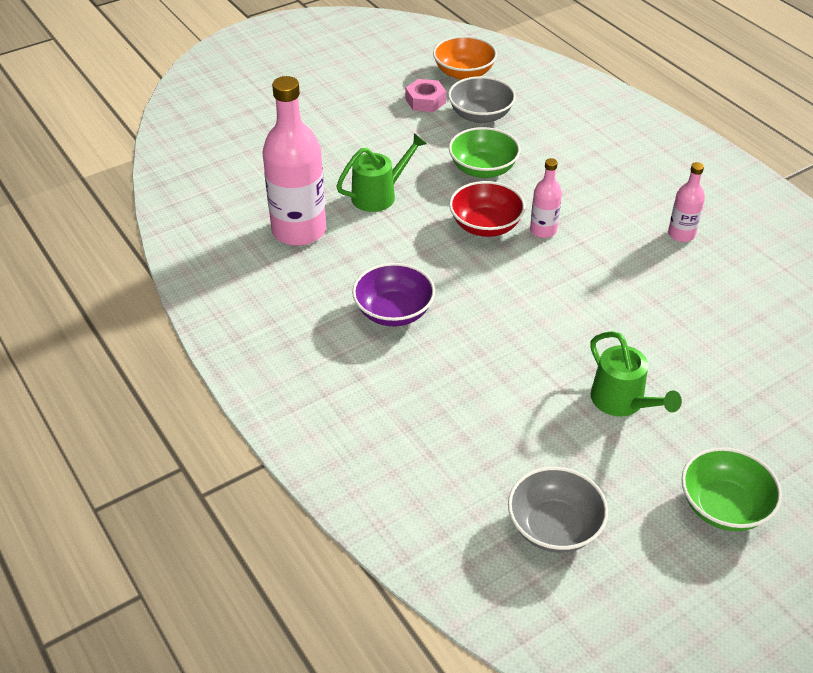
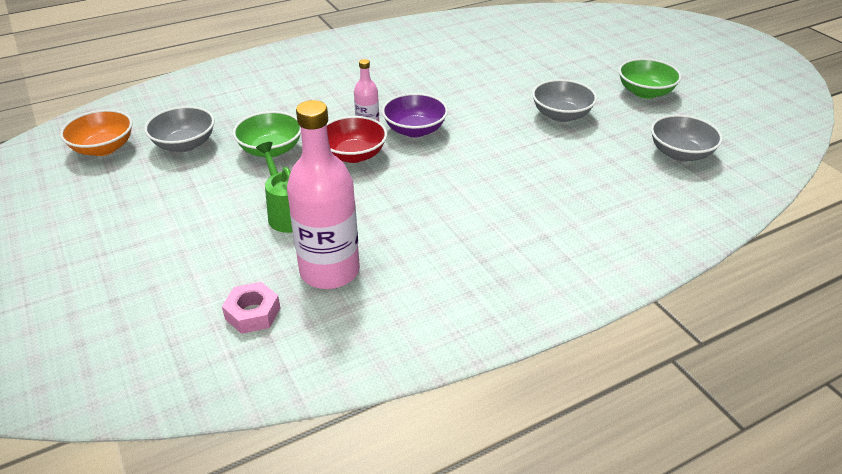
camera: 85 degrees left, 5 degrees down
(394, 312) = (462, 212): purple bowl -> purple bowl (415, 130)
(425, 101) = (138, 175): pink nut -> pink nut (252, 313)
(622, 402) = (561, 115): green watering can -> grey bowl
(681, 234) = (387, 72): pink bottle -> none

